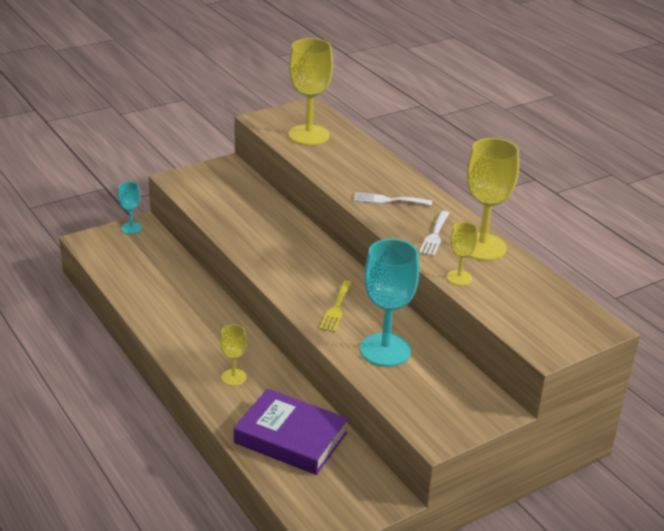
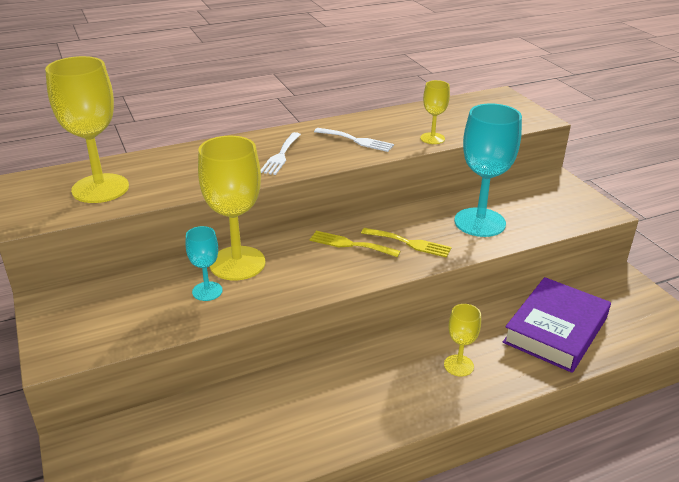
camera: 80 degrees left, 0 degrees up
(131, 228) = (81, 459): turquoise goblet -> turquoise goblet (207, 291)
(325, 278) = (350, 244): none -> yellow fork
(482, 247) = (380, 122): yellow goblet -> yellow goblet (237, 263)

